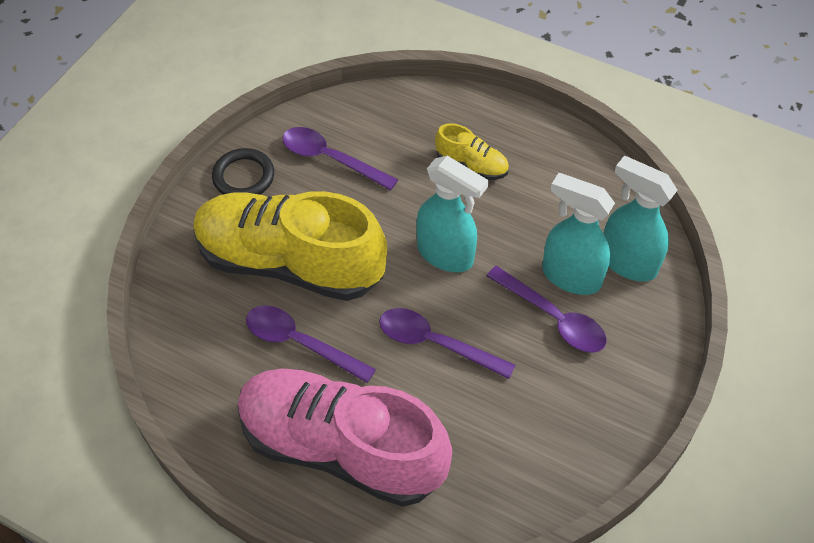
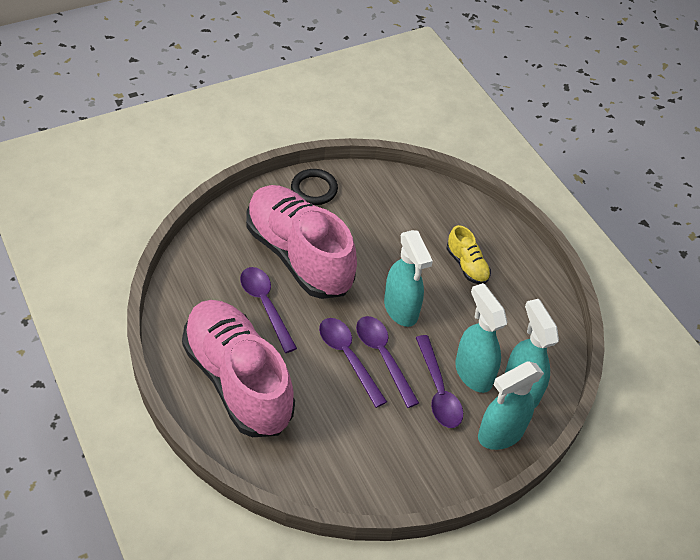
camera: 30 degrees right, 5 degrees down
(290, 263) = (299, 255): yellow shoe -> pink shoe
(331, 159) = (377, 209): purple spoon -> purple spoon (383, 357)
(647, 323) = (500, 434): none -> turquoise spray bottle

